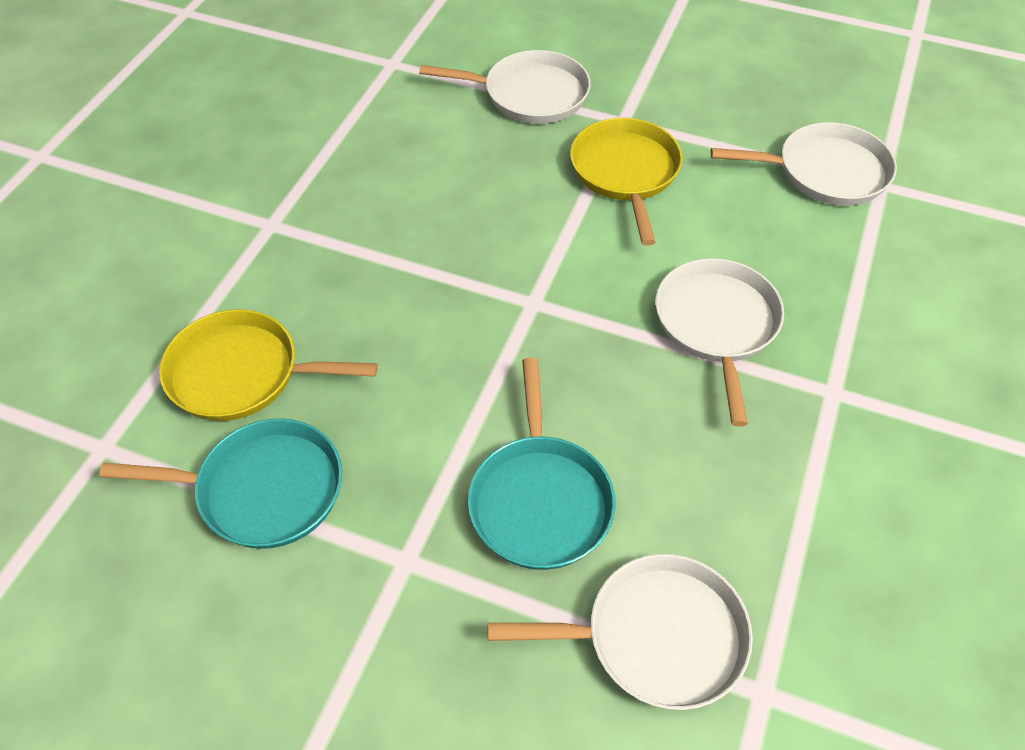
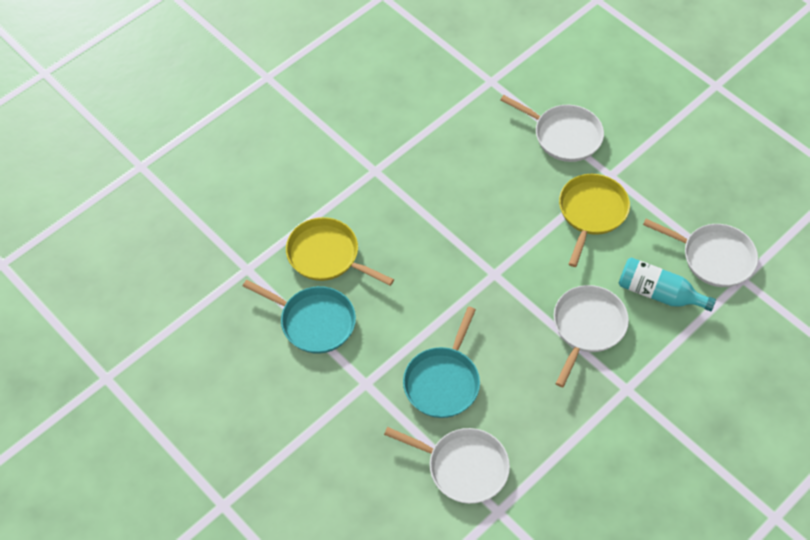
camera: 25 degrees right, 5 degrees up
(786, 242) = (659, 293): none -> turquoise bottle

